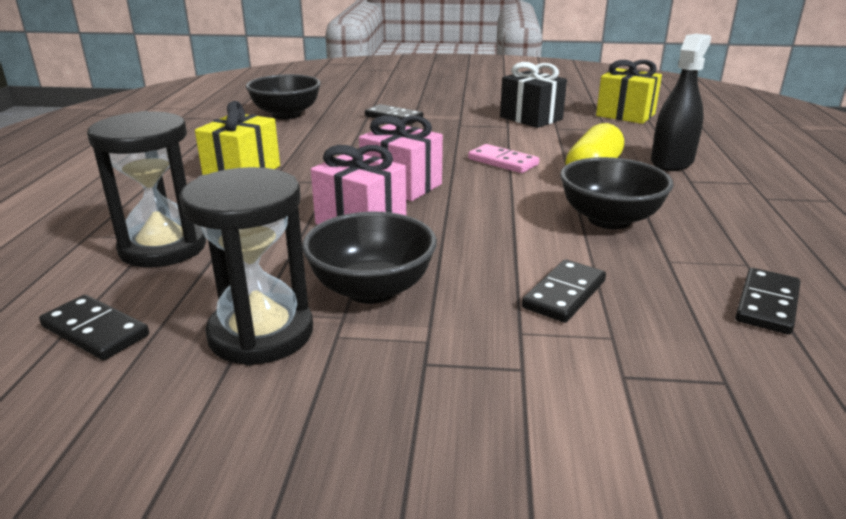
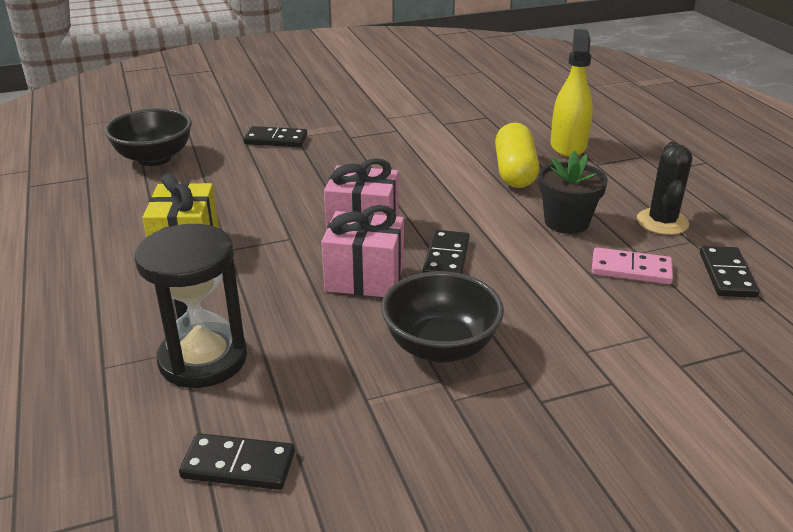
camera: 25 degrees left, 5 degrees up
(261, 333) = (390, 418): black hourglass -> none
(503, 162) = (430, 176): pink domino -> pink domino (631, 269)
(531, 118) = (410, 115): black gift -> none
(564, 294) = (589, 306): black domino -> black domino (446, 258)
(609, 220) = (566, 222): black bowl -> black flower pot
(625, 115) = (490, 95): yellow gift -> none
(671, 162) = (568, 146): black spray bottle -> yellow spray bottle
(724, 240) = (662, 222): none -> black cactus

